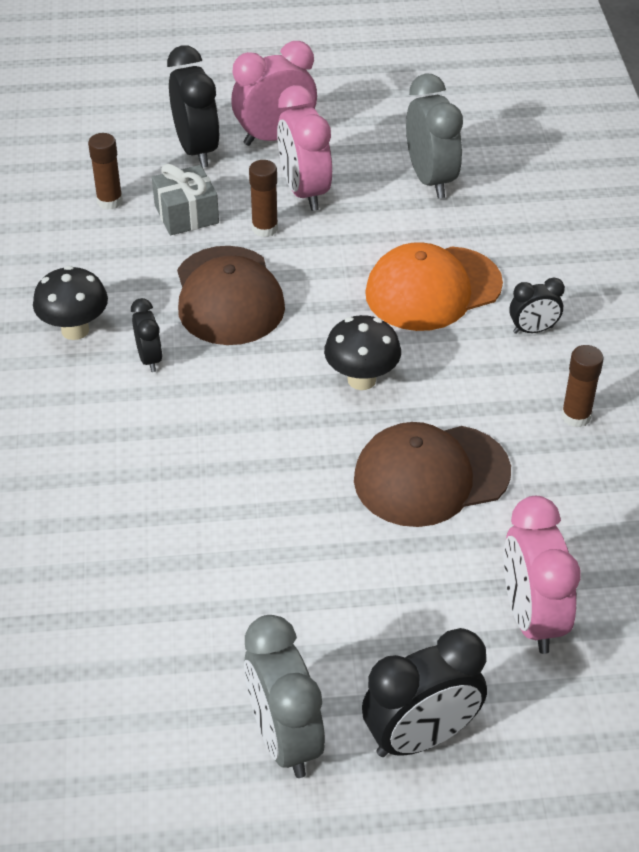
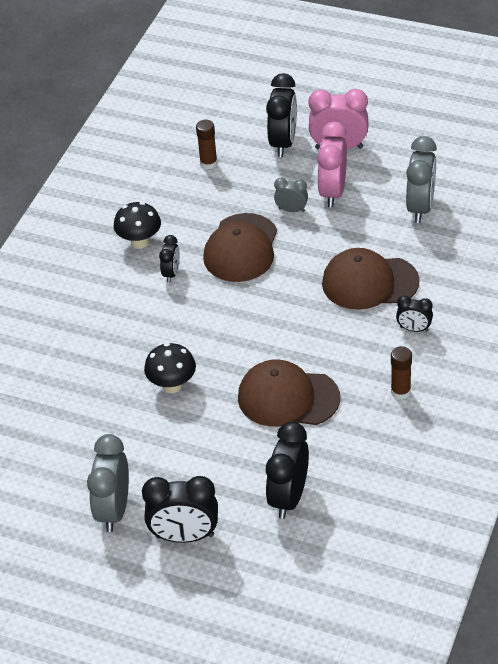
camera: 30 degrees right, 0 degrees up
(186, 214) = (249, 186): grey gift -> none
(265, 228) = (291, 210): brown glue stick -> grey clock
(361, 379) = (286, 326): black mushroom -> black mushroom (172, 385)
(432, 289) = (369, 282): orange cap -> brown cap
(531, 618) = (289, 497): pink clock -> black clock

